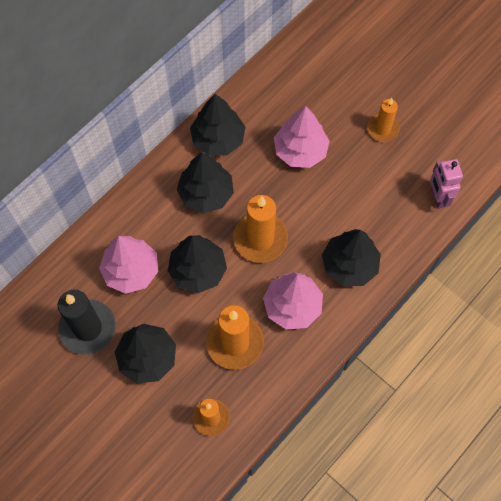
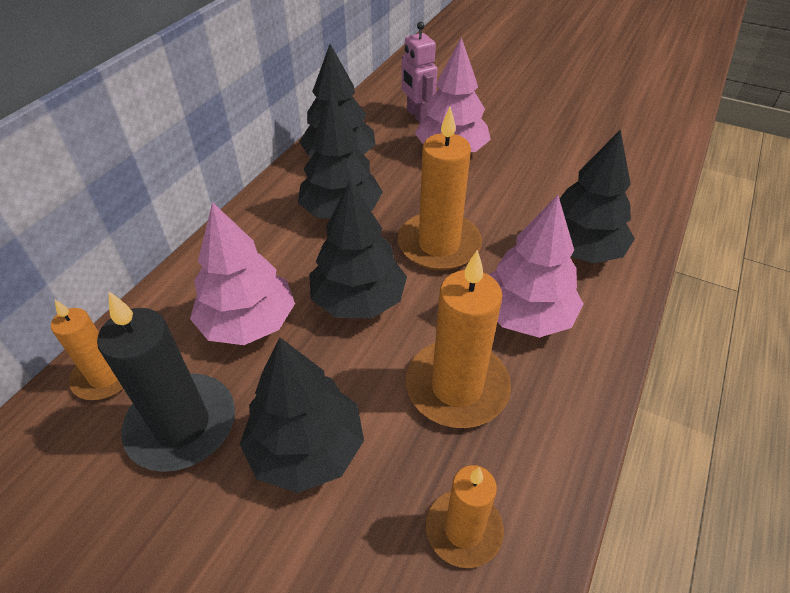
camera: 15 degrees left, 20 degrees down
(382, 129) = (540, 118): orange candle -> orange candle (105, 376)
(437, 198) = (647, 163): pink robot -> pink robot (417, 115)

